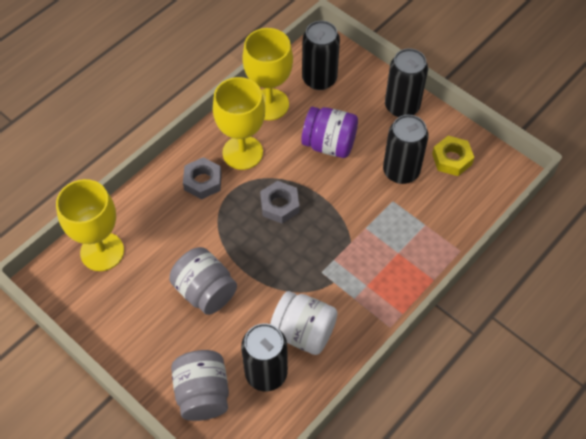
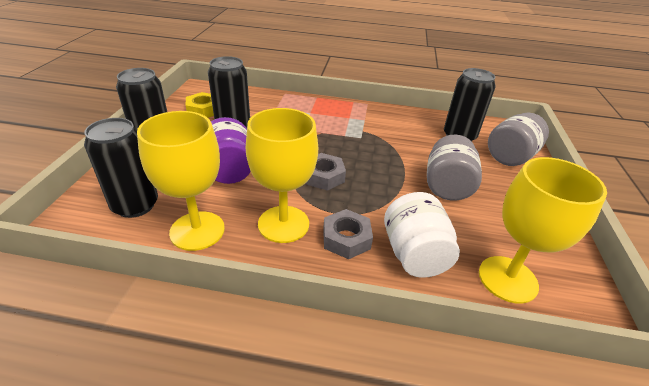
camera: 125 degrees left, 20 degrees down
(303, 332) = (413, 131): white jar -> white jar (414, 254)

